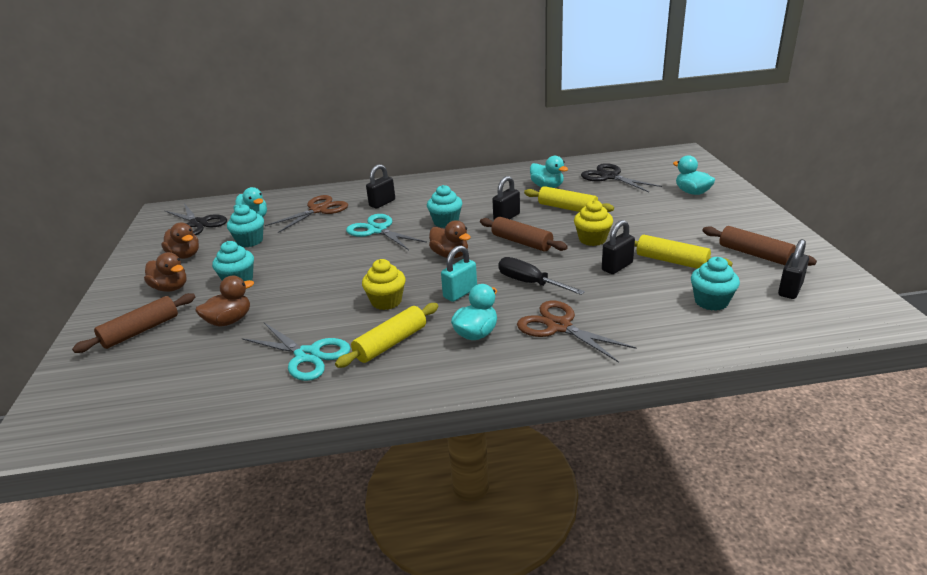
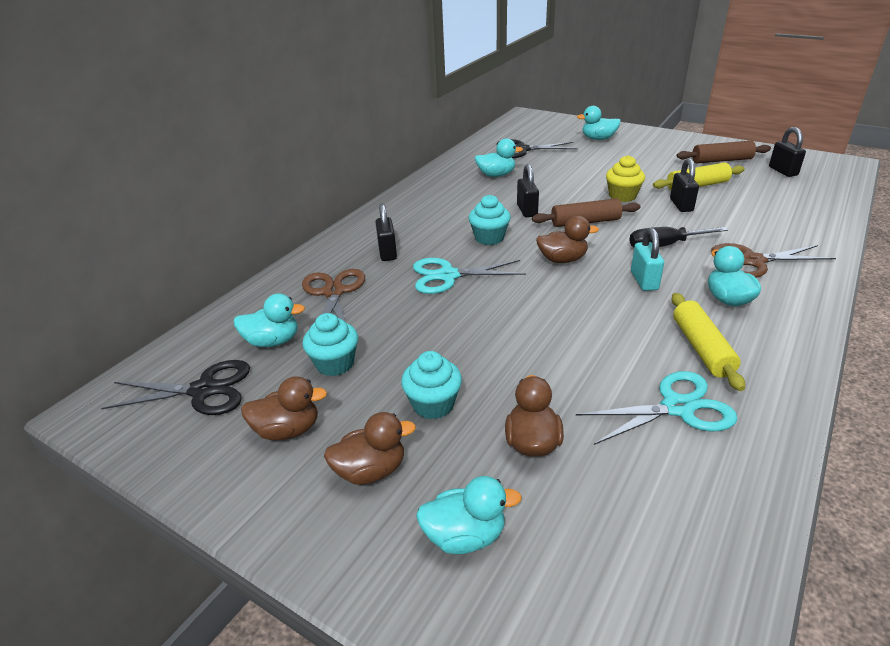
camera: 50 degrees left, 5 degrees up
(140, 331) = (465, 536): brown rolling pin -> turquoise duck
(386, 301) = (614, 323): yellow cupcake -> none
(567, 208) = (551, 183): yellow rolling pin -> none
(711, 302) = (773, 198): turquoise cupcake -> none

